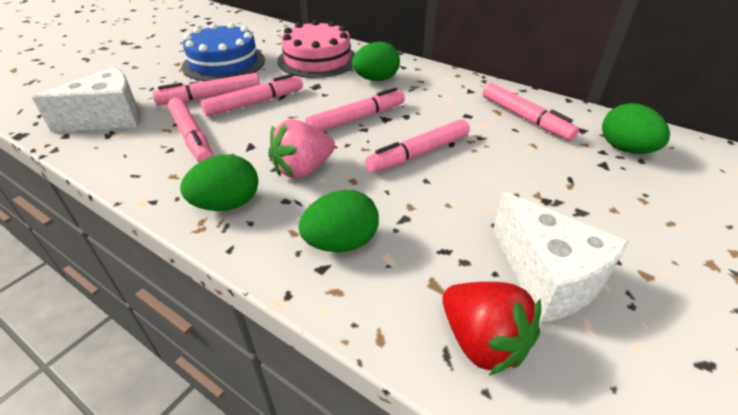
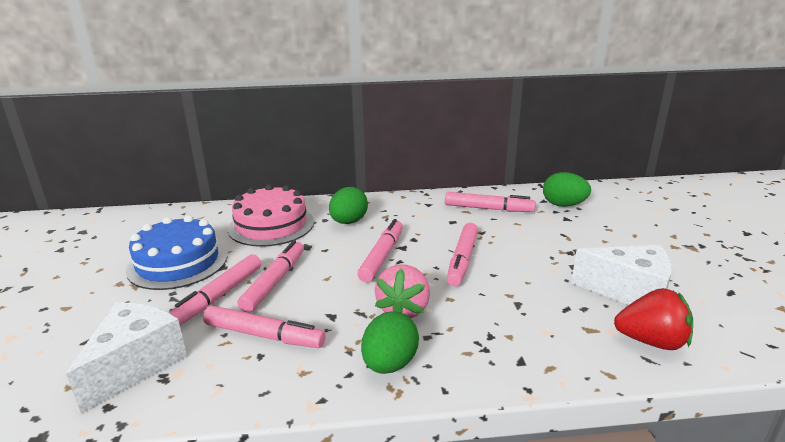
camera: 40 degrees left, 15 degrees down
(341, 243) = (507, 339): green egg -> none

